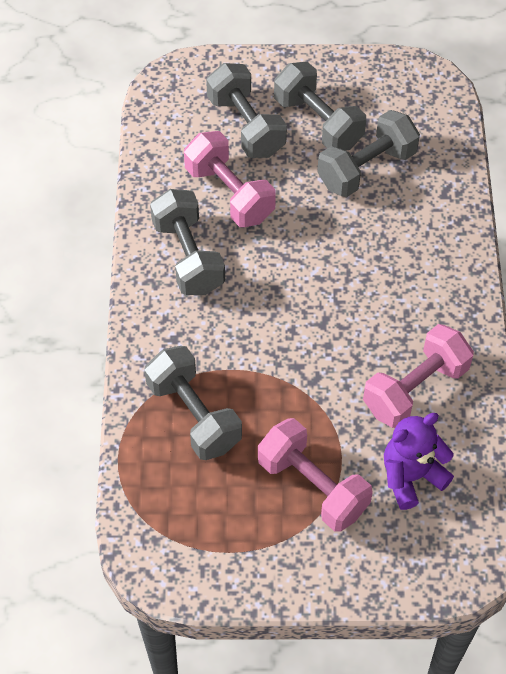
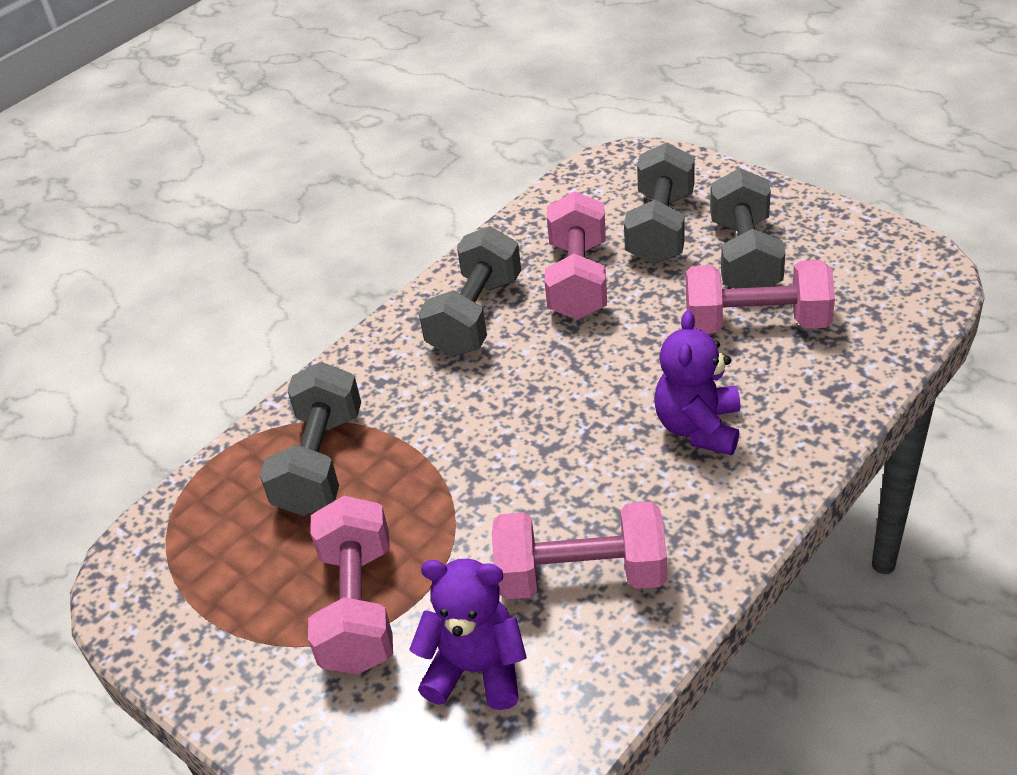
camera: 45 degrees right, 15 degrees down
(366, 168) = (756, 323): grey dumbbell -> pink dumbbell
(395, 259) = (698, 428): none -> purple teddy bear

